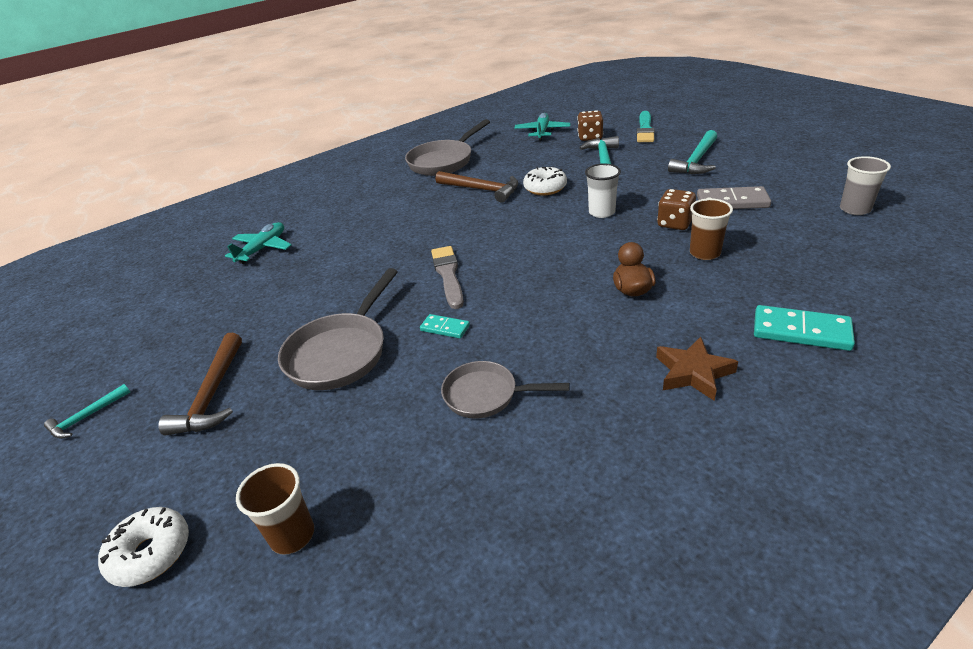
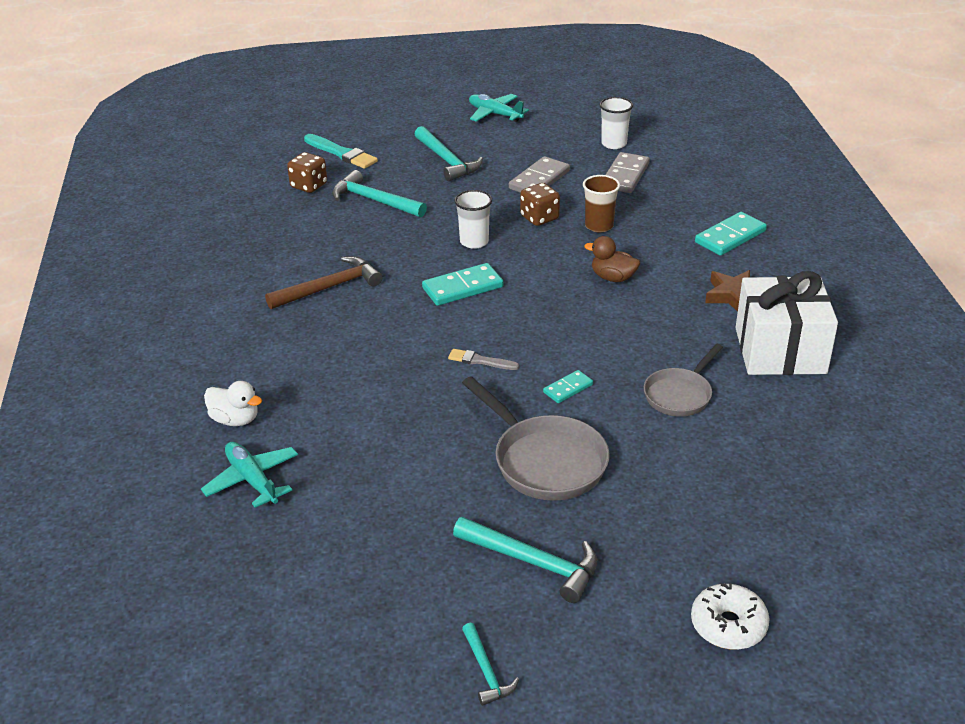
camera: 65 degrees left, 0 degrees up
(212, 394) = (533, 563): brown hammer -> turquoise hammer
(292, 535) = (761, 535): brown cup -> none
(318, 220) = (235, 419): none -> white duck
(444, 161) = (215, 288): grey pan -> none
(448, 275) = (480, 361): grey brush -> grey brush, size x0.60
(535, 232) = (462, 287): none -> turquoise domino
(542, 132) = (245, 204): turquoise plane -> turquoise plane (495, 114)
(545, 188) = (383, 251): white donut -> none
(627, 442) = (780, 350): none -> white gift
(810, 234) = (625, 176): none -> grey domino
(855, 209) = (614, 144): grey cup -> white cup

